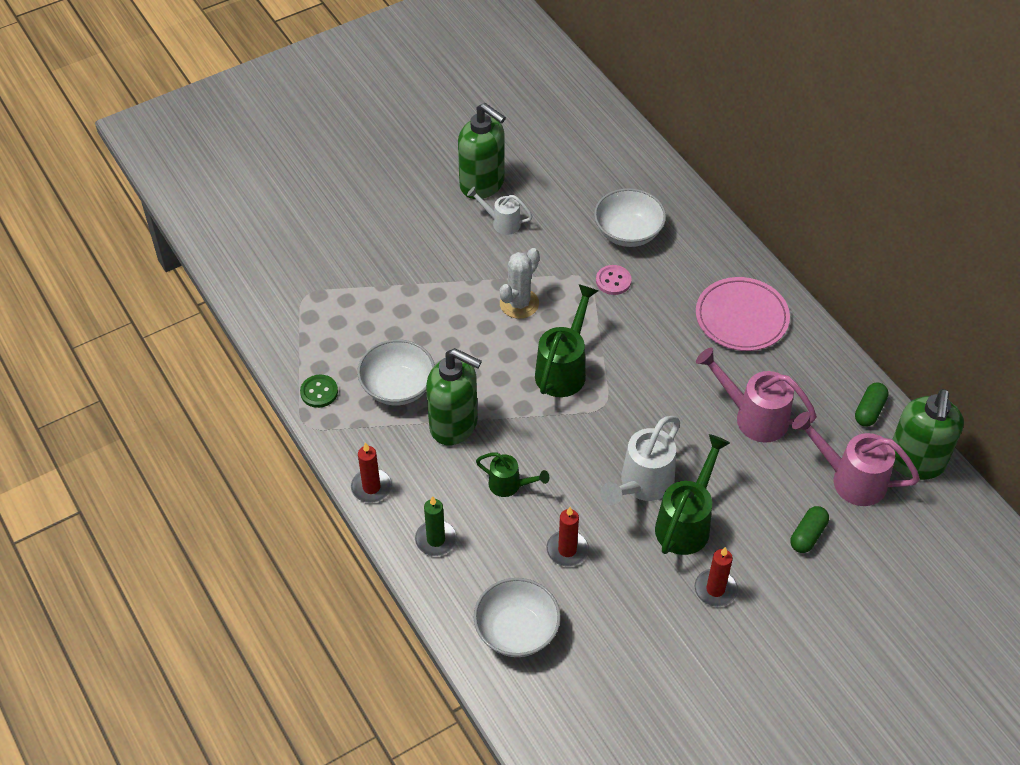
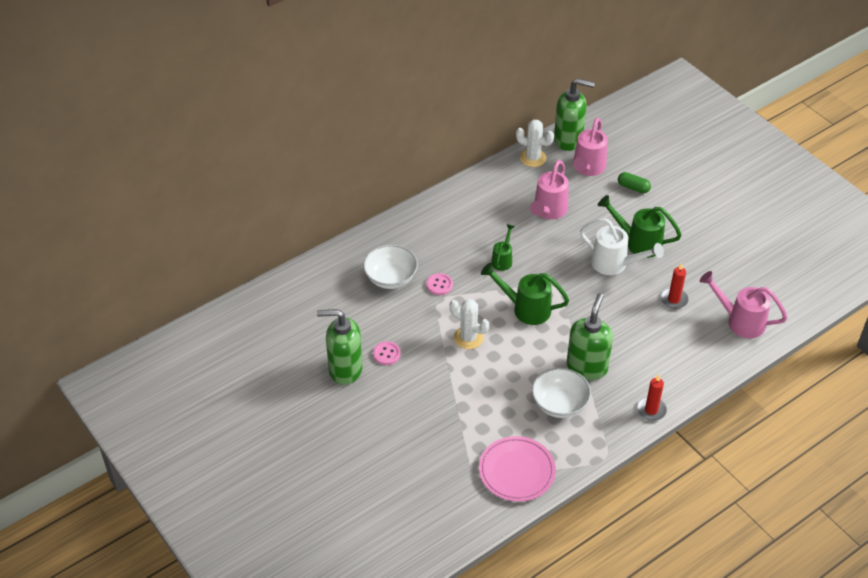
camera: 95 degrees left, 5 degrees down
(319, 392) = (573, 453): green button -> none
(436, 539) = (684, 369): green candle -> none
(482, 184) = (345, 369): green soap dispenser -> green soap dispenser turned 120 degrees counterclockwise
(502, 222) = (386, 354): white watering can -> pink button
(509, 485) = (631, 332): green watering can -> green watering can (502, 260)
(517, 631) = (740, 321): white bowl -> pink watering can
(715, 589) = (683, 228): red candle -> none
(741, 317) = (464, 216): pink plate -> pink plate (517, 471)
(869, 410) = (533, 158): green capsule -> white cactus

